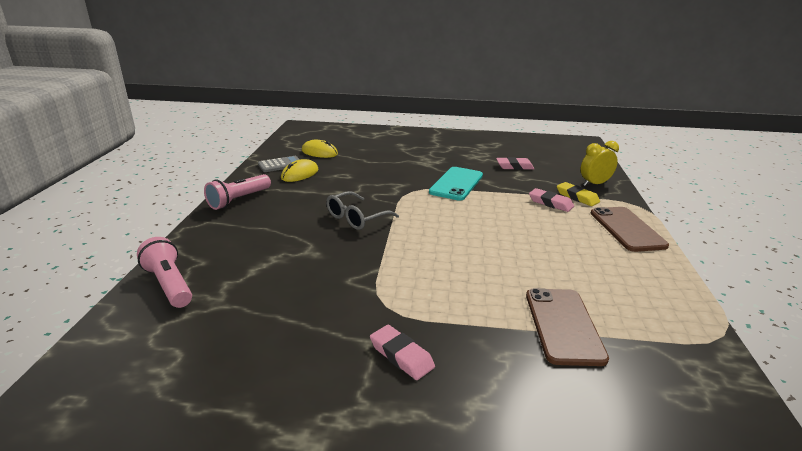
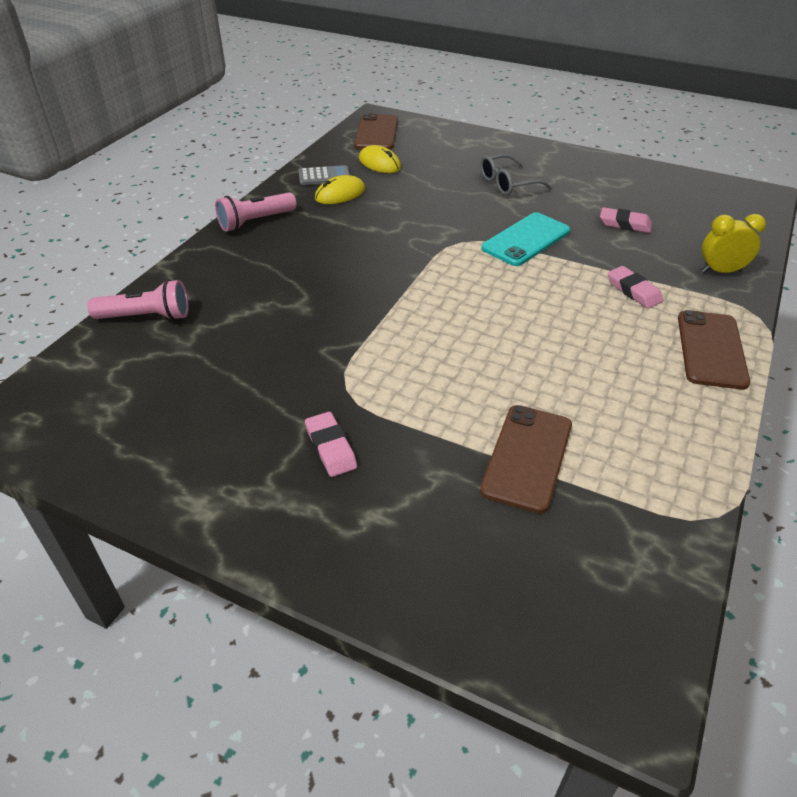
camera: 20 degrees right, 15 degrees up
(169, 284) = (147, 317): pink flashlight -> pink flashlight turned 105 degrees clockwise
(306, 135) = (376, 133): none -> brown phone
(356, 218) = (374, 269): grey glasses -> grey glasses (508, 183)
(577, 197) = (678, 288): yellow eraser -> none

